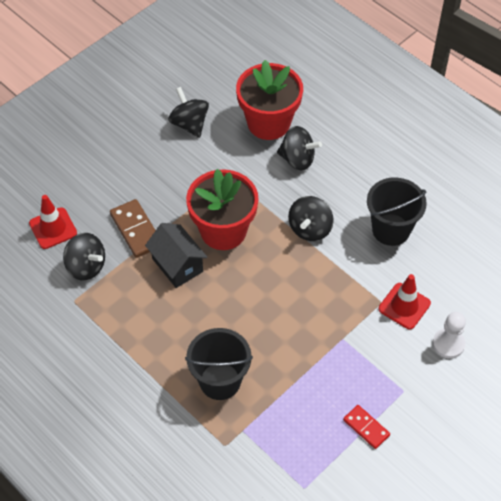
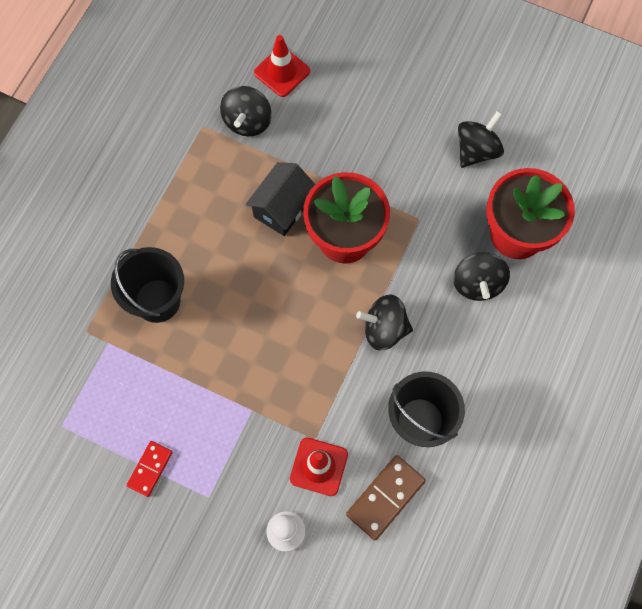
camera: 70 degrees right, 15 degrees up
(136, 230) = (311, 151): brown domino -> brown domino (385, 498)

